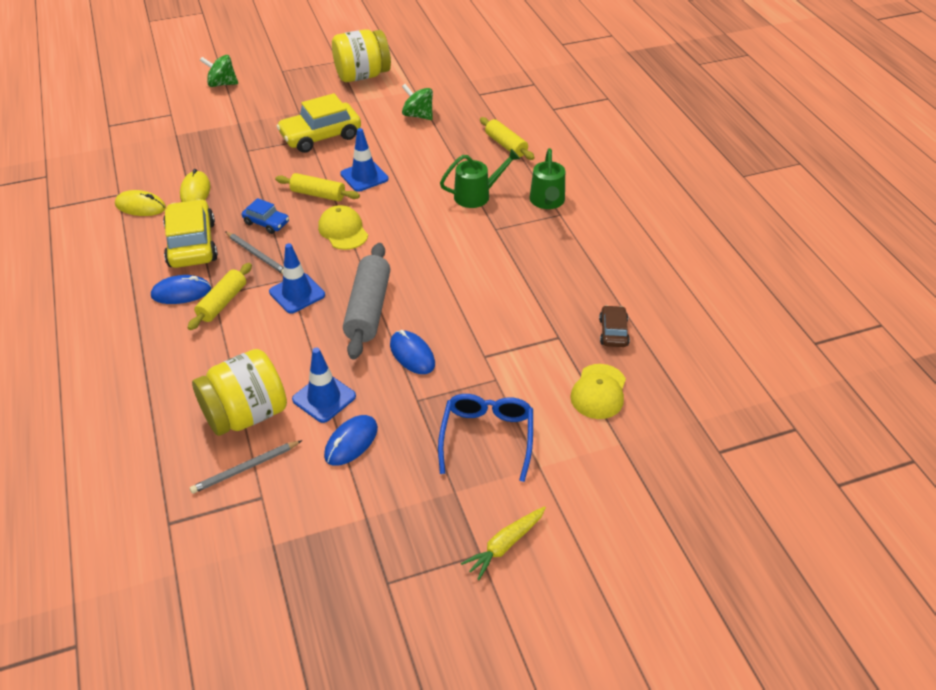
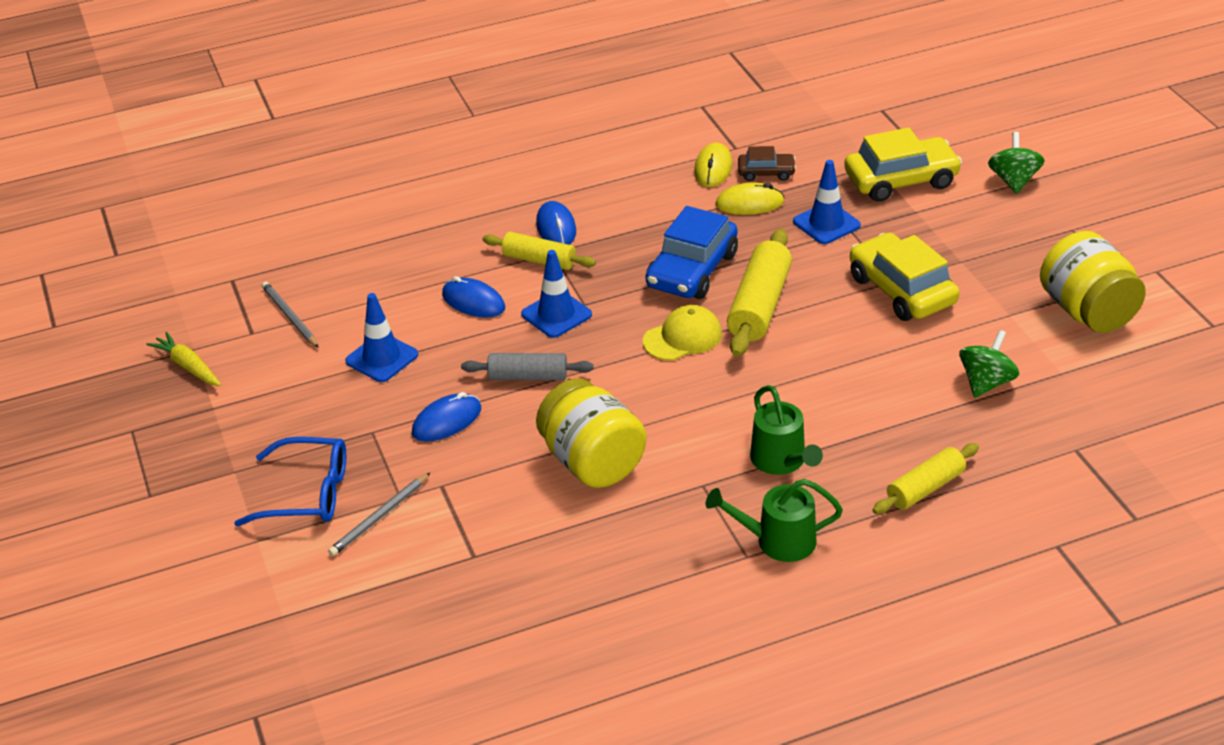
camera: 90 degrees right, 5 degrees down
(192, 244) = (644, 219): yellow car -> yellow car (901, 180)
(246, 414) = (363, 306): yellow jar -> yellow jar (592, 462)
(257, 255) = (627, 272): grey pencil -> grey pencil (379, 517)
(266, 223) = (692, 270): blue car -> blue car, size x1.89
(318, 194) = (760, 306): yellow rolling pin -> yellow rolling pin, size x1.56
(351, 442) = (314, 386): blue mouse -> blue mouse (473, 302)
(364, 176) = (809, 343): blue traffic cone -> blue traffic cone (826, 223)
(368, 309) = (528, 377): grey rolling pin -> grey rolling pin, size x0.64
(505, 545) = (156, 514): yellow carrot -> yellow carrot (188, 366)
(598, 392) = (370, 596): yellow cap -> none
(613, 332) = (481, 614): brown car -> brown car (766, 173)

